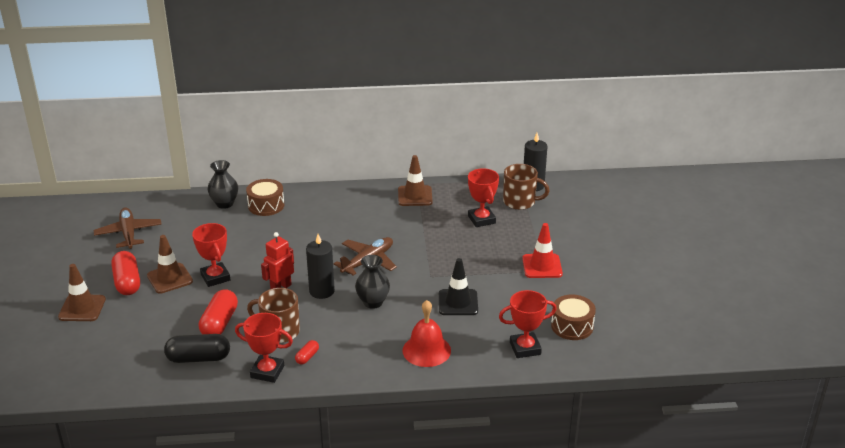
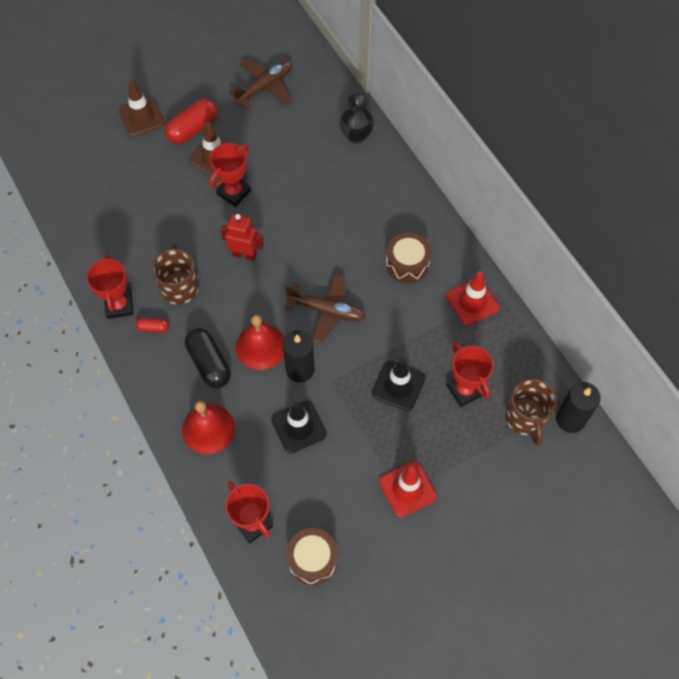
camera: 65 degrees right, 30 degrees up
(198, 358) = (114, 242): black capsule -> black capsule (209, 363)
(219, 323) = (169, 232): red capsule -> none
(266, 205) = (373, 172): brown drum -> brown drum (407, 264)
(322, 291) = (256, 292): black candle -> black candle (300, 369)
(373, 302) = (261, 346): black vase -> red bell
(415, 196) = (472, 302): brown traffic cone -> red traffic cone
(457, 246) = (398, 386): none -> black traffic cone
(481, 219) = (465, 390): red trophy -> red trophy turned 75 degrees counterclockwise

